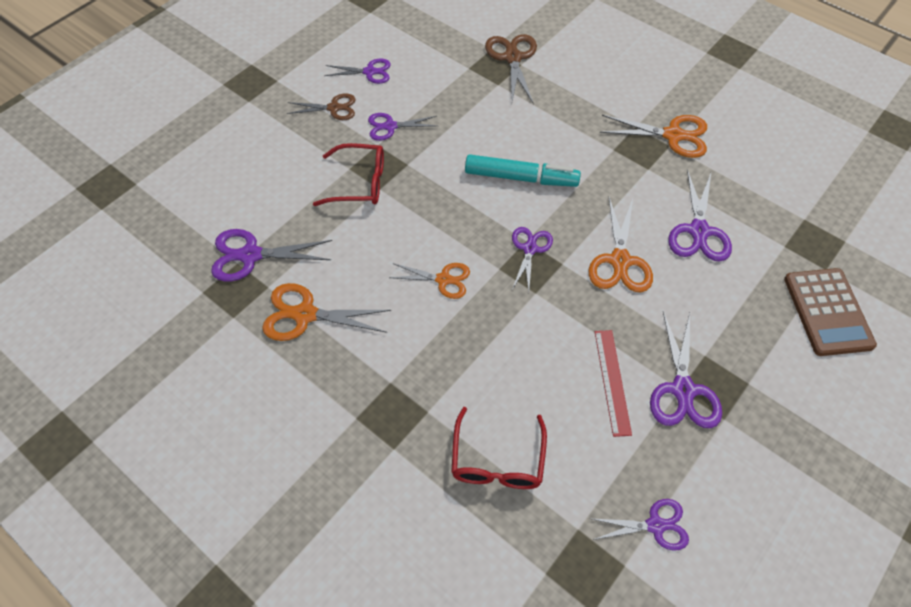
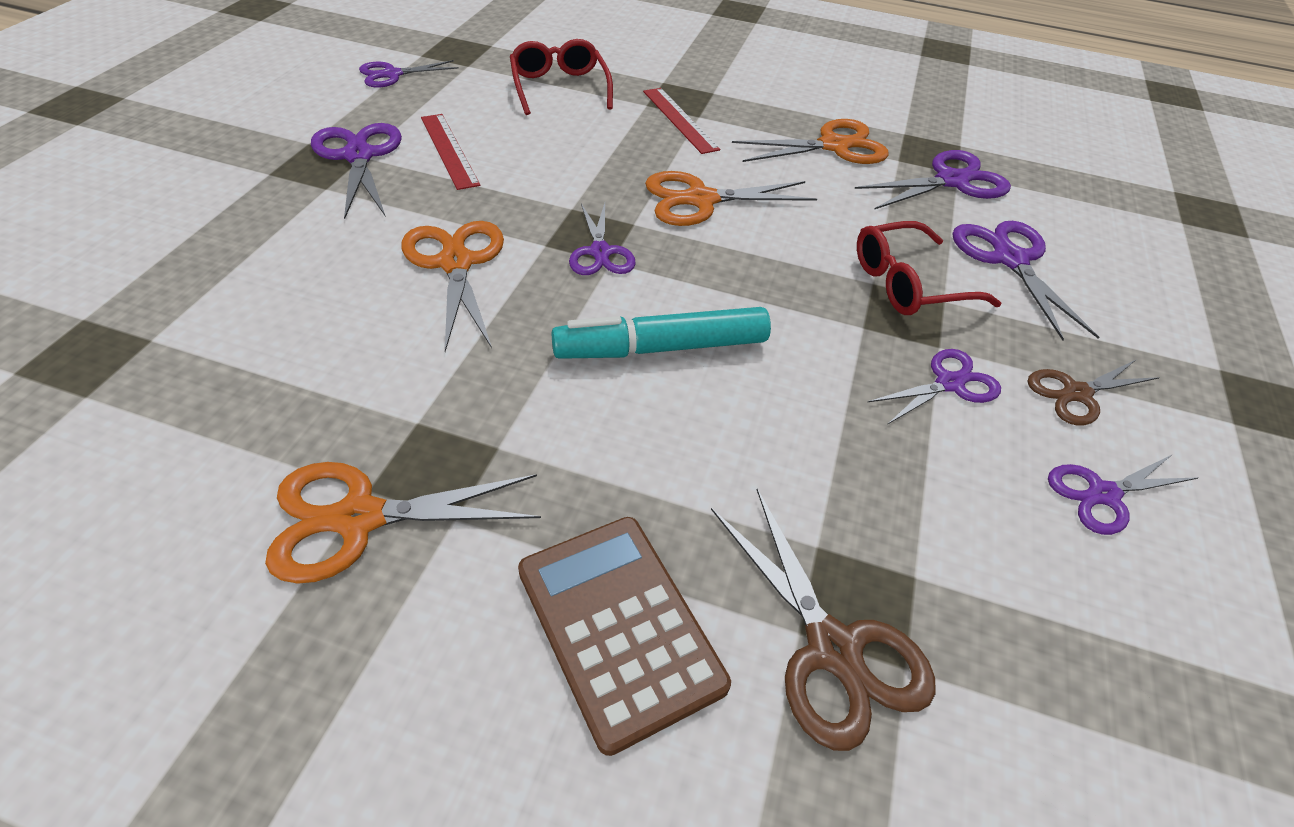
camera: 155 degrees right, 10 degrees down
(409, 380) = (679, 119): none -> red ruler
(443, 279) = (700, 200): orange scissors -> orange scissors, size x1.51
(698, 231) = (317, 330): purple scissors -> purple scissors (1009, 259)
(827, 312) = (112, 261): brown calculator -> brown calculator (619, 627)

